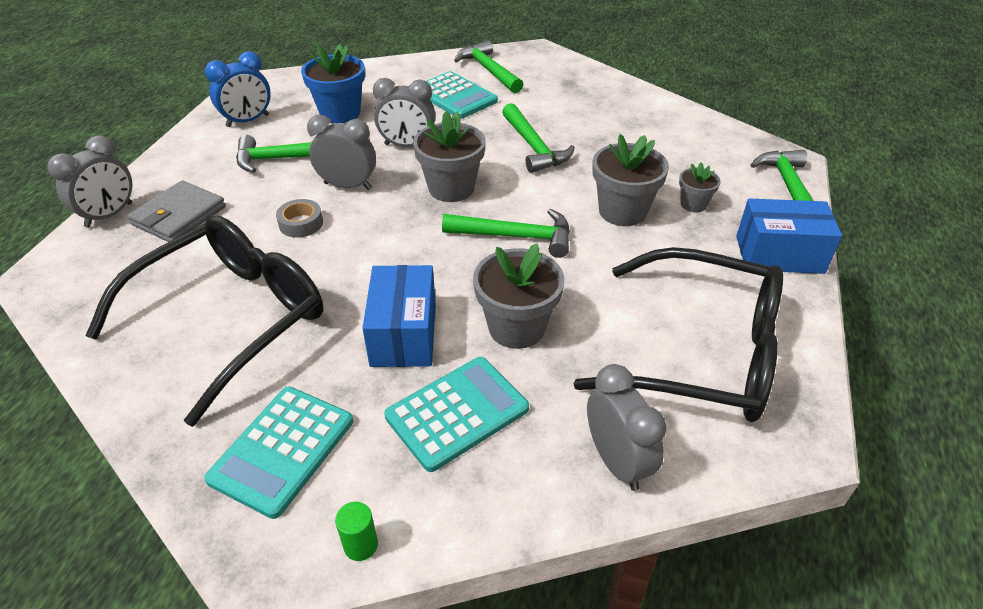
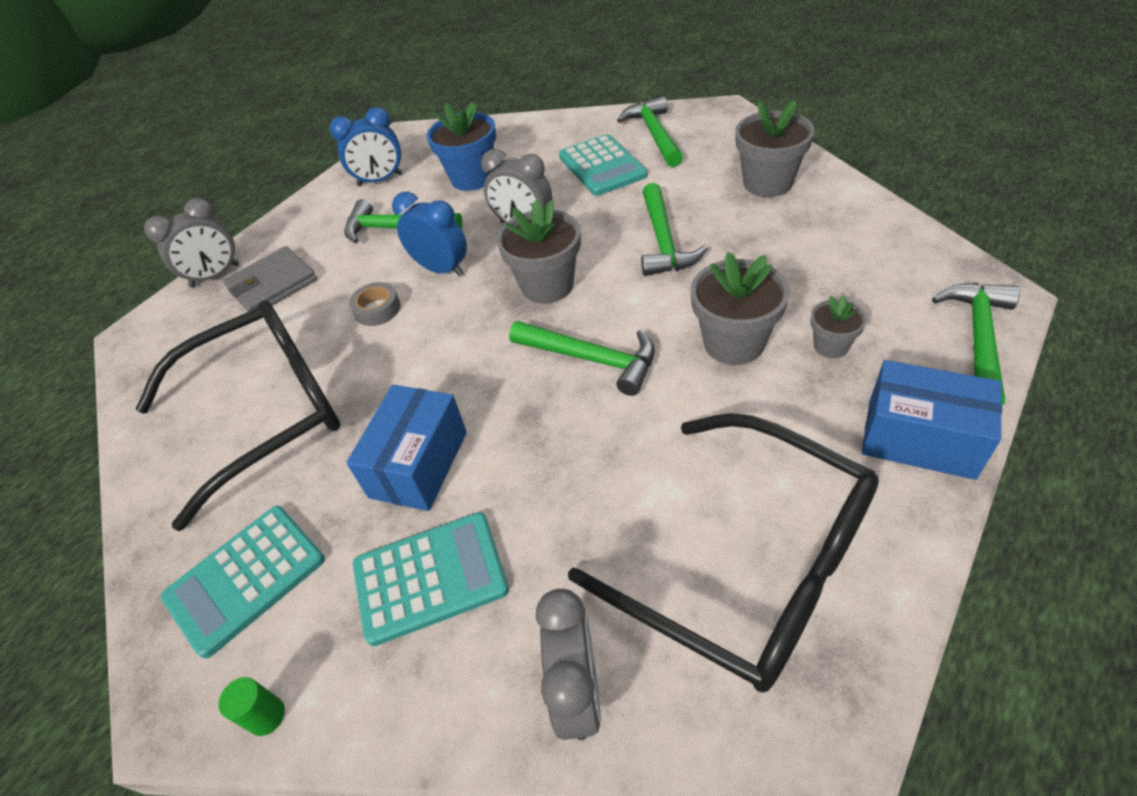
camera: 25 degrees right, 5 degrees up
(348, 186) = (441, 269): grey clock -> blue clock
(516, 327) = (541, 480): grey flower pot -> grey flower pot (767, 183)

